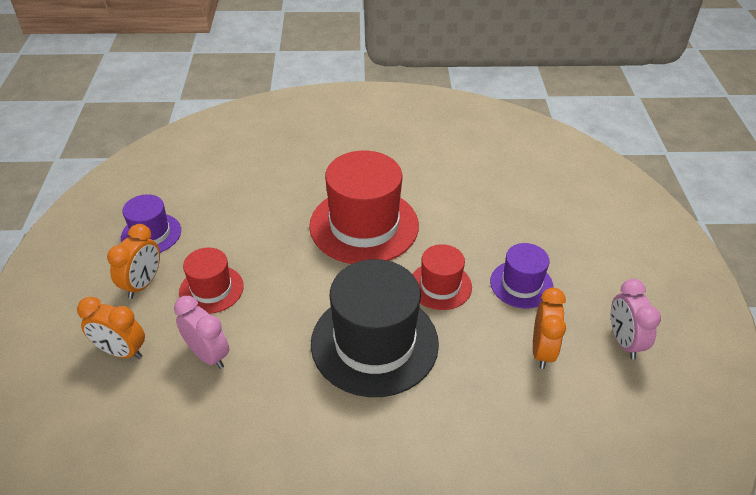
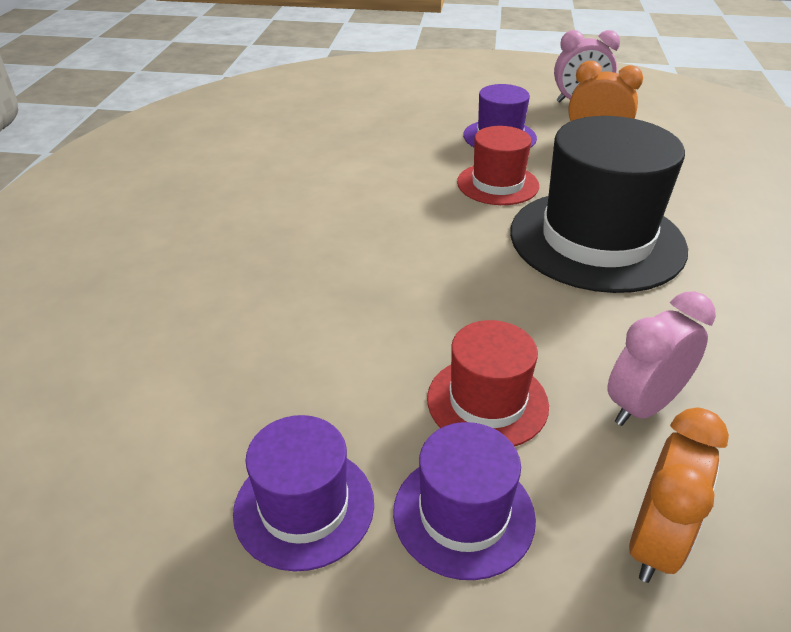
camera: 80 degrees left, 5 degrees down
(143, 284) = (463, 514): orange clock -> purple hat
(364, 225) = (368, 228): red hat -> none

